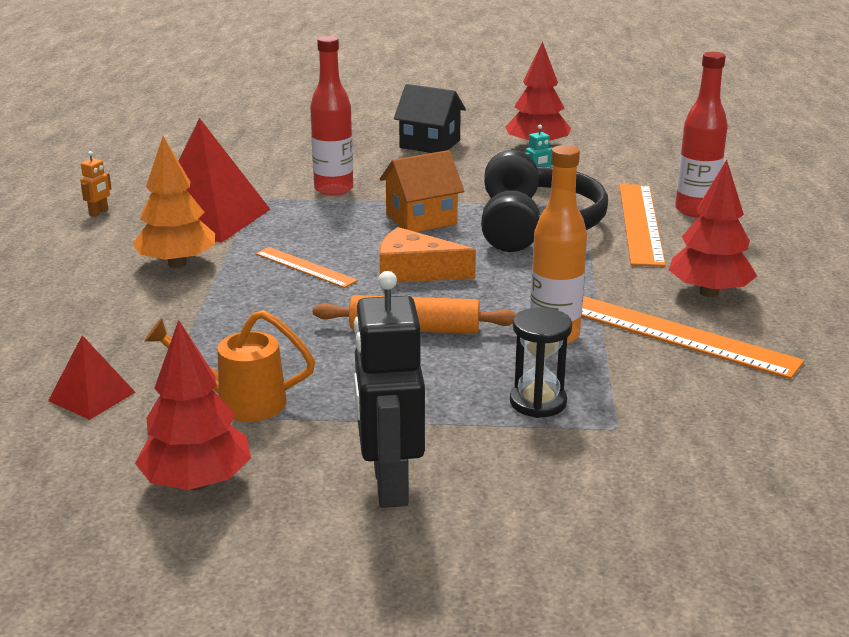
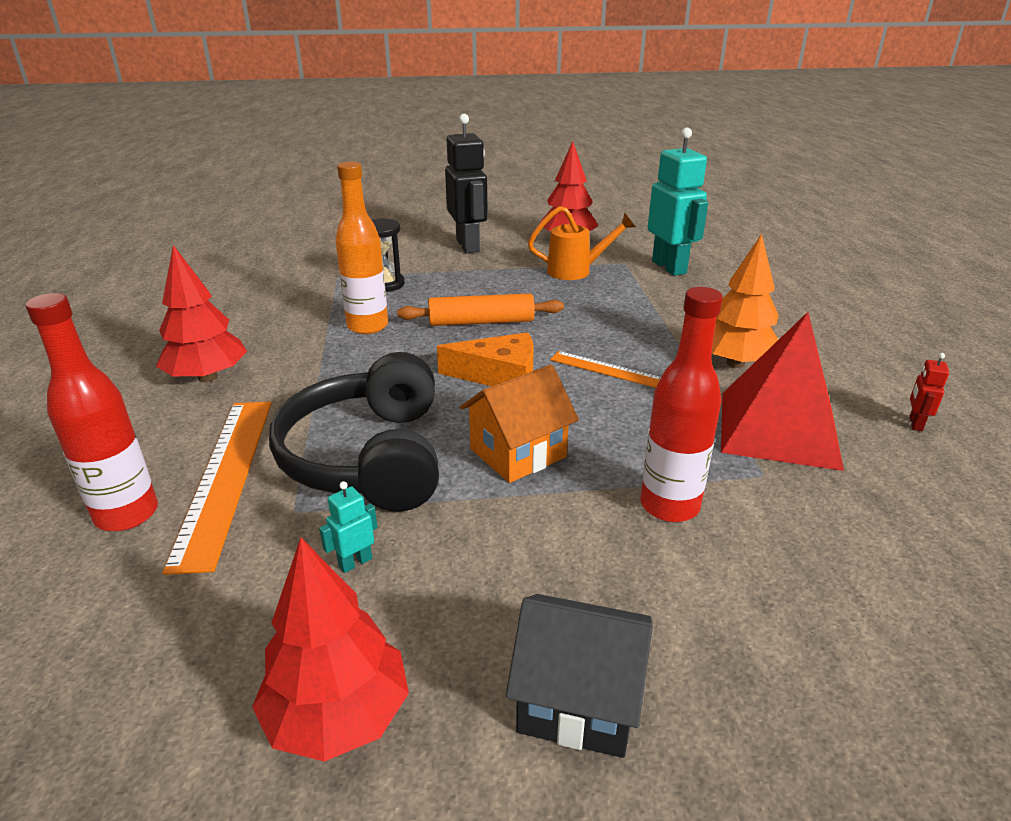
camera: 170 degrees right, 5 degrees up
(92, 396) = (669, 267): red pyramid -> turquoise robot
(99, 212) = (915, 423): orange robot -> red robot
(680, 336) = (262, 334): orange ruler -> none

